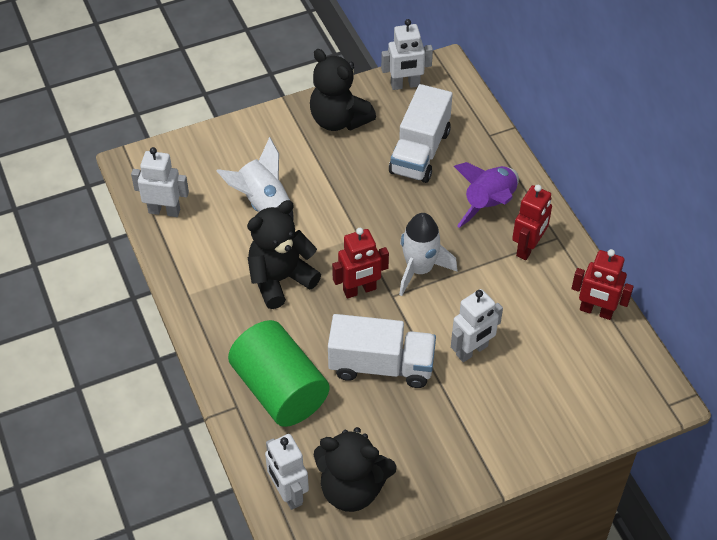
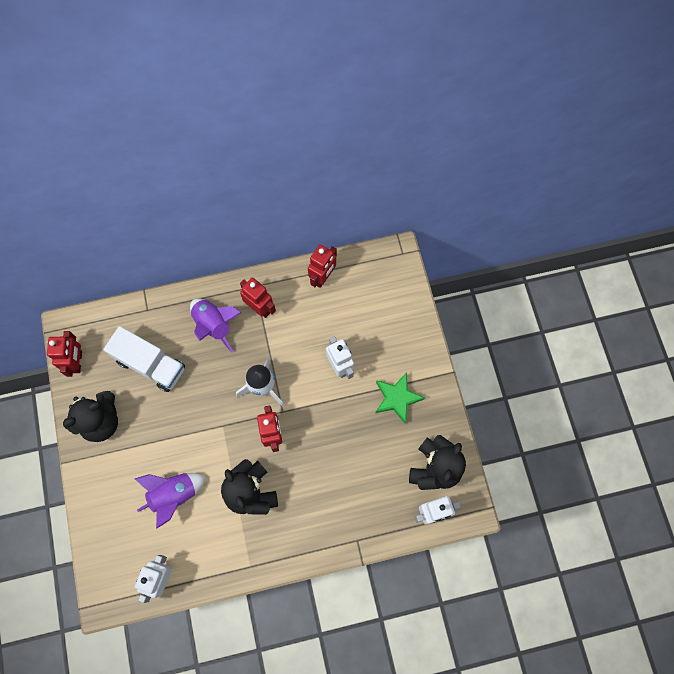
camera: 80 degrees left, 20 degrees up
(263, 204) = (174, 495): white rocket -> purple rocket
(280, 389) = (348, 506): green cylinder -> none
(381, 365) = (341, 431): white truck -> none
(405, 85) = (77, 362): white robot -> red robot
(443, 427) = (397, 398): none -> green star

